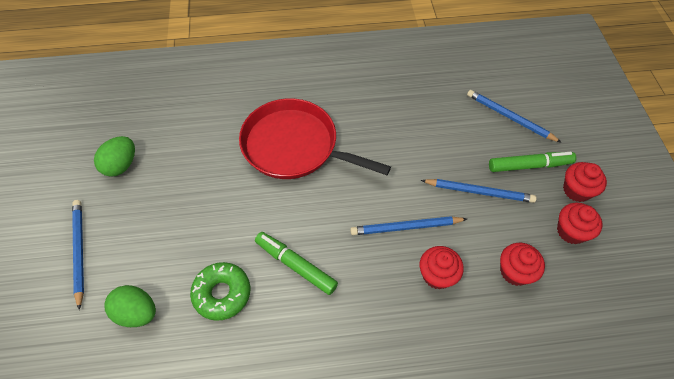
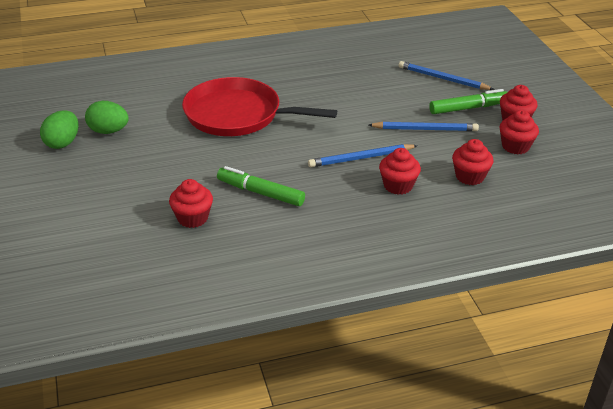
camera: 10 degrees left, 20 degrees down
(79, 251) = (37, 205): blue pencil -> none
(137, 312) = (110, 239): green egg -> green egg (108, 131)
(222, 293) = (192, 218): green donut -> red cupcake

